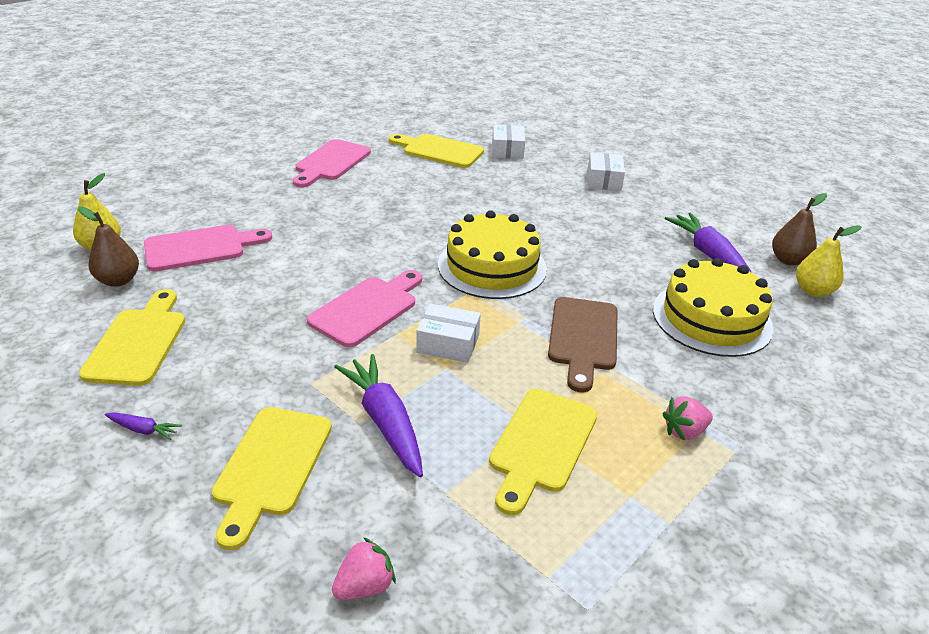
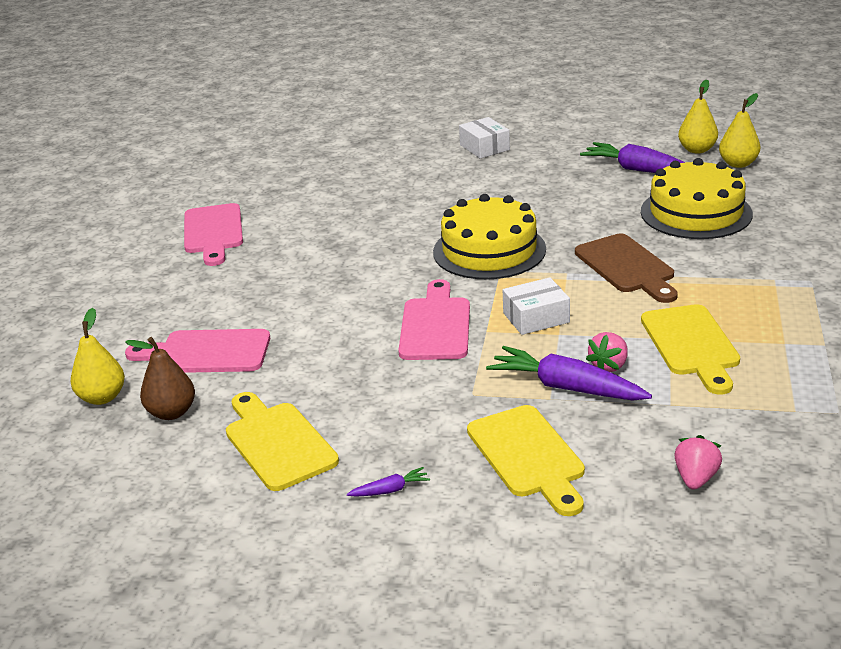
camera: 30 degrees left, 5 degrees down
(200, 248) = (206, 352): pink cutting board -> pink cutting board turned 120 degrees counterclockwise
(439, 151) = (303, 180): yellow cutting board -> none
(507, 150) = (366, 155): white box -> none
(684, 431) = (768, 290): pink strawberry -> pink strawberry (609, 366)
(788, 260) = (697, 150): brown pear -> yellow pear

